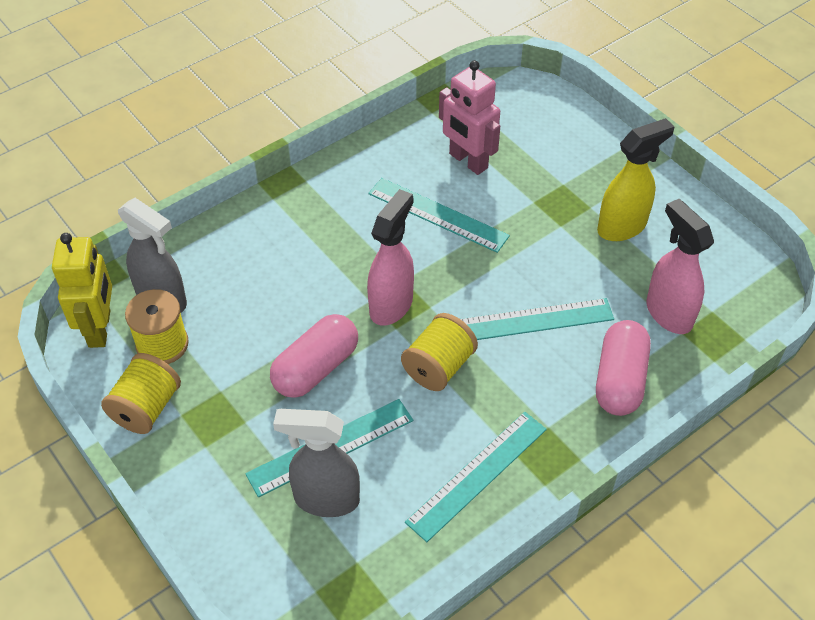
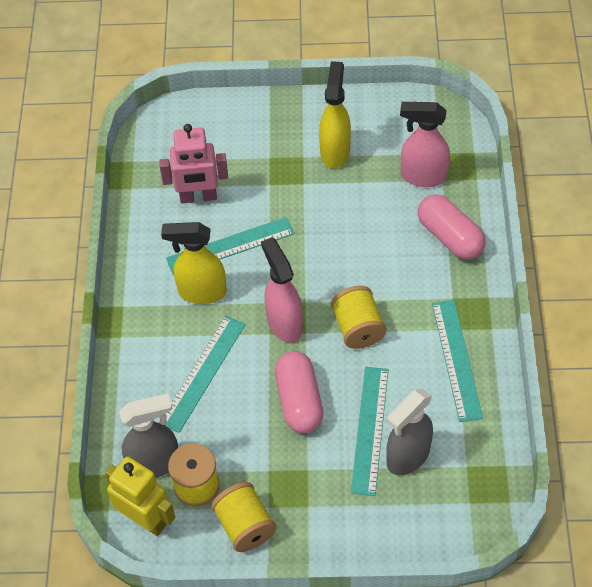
camera: 50 degrees left, 5 degrees up
(369, 224) = (201, 292): none -> yellow spray bottle
(532, 321) = (366, 252): turquoise ruler -> turquoise ruler (203, 373)

